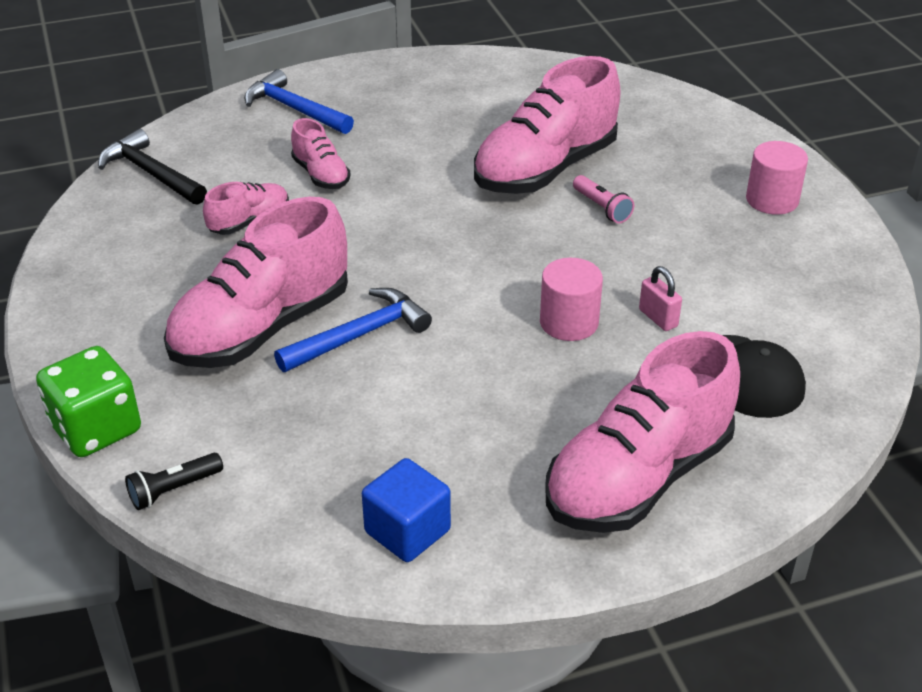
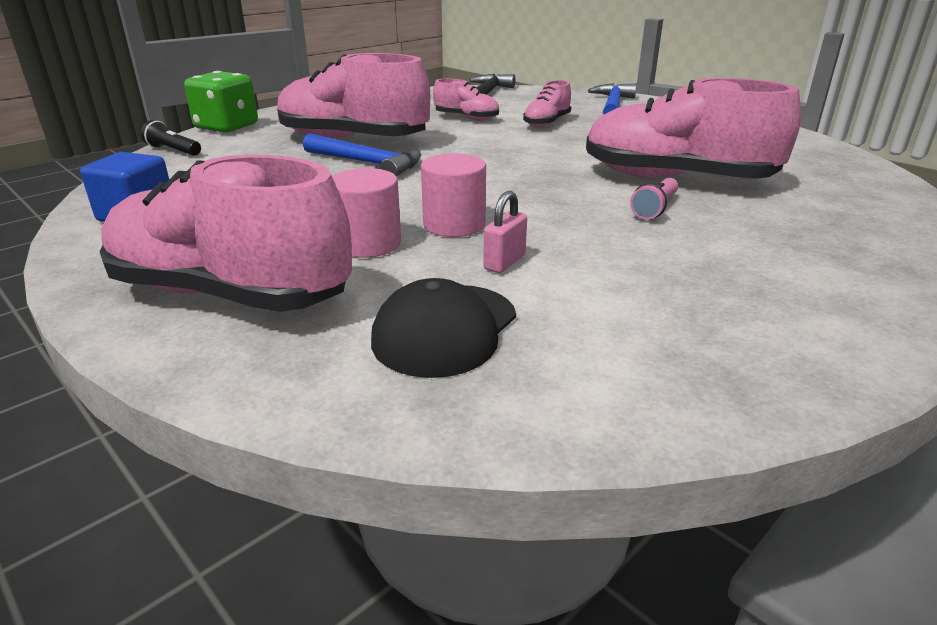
camera: 65 degrees right, 10 degrees down
(772, 200) = (831, 291): pink cylinder -> pink cylinder (368, 243)

